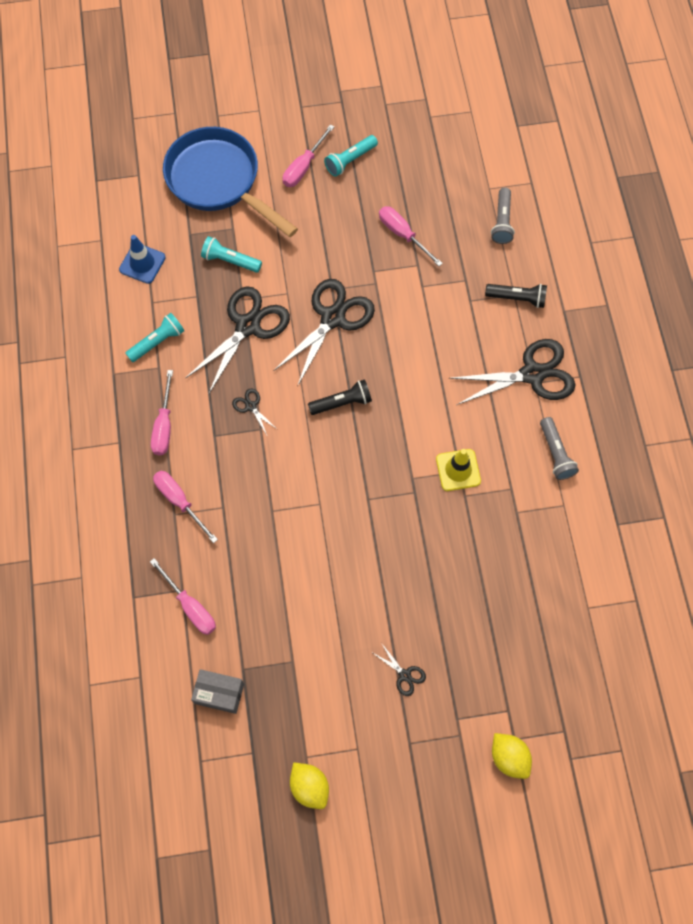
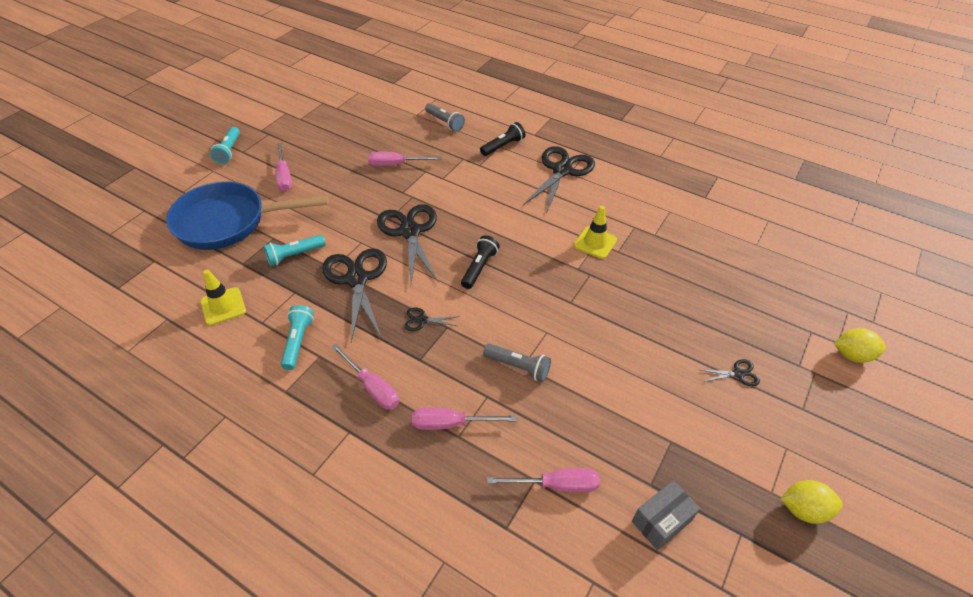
camera: 50 degrees left, 20 degrees down
(142, 263) = (223, 306): blue traffic cone -> yellow traffic cone
(350, 160) = (312, 154): turquoise flashlight -> turquoise flashlight (229, 151)
(555, 453) = (628, 193): grey flashlight -> grey flashlight (518, 367)

